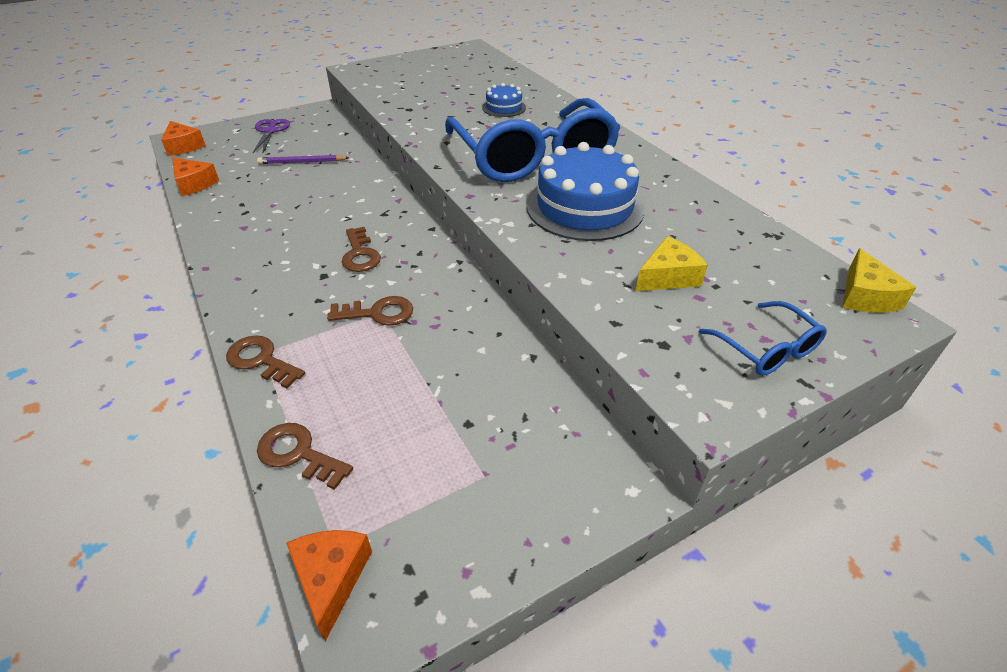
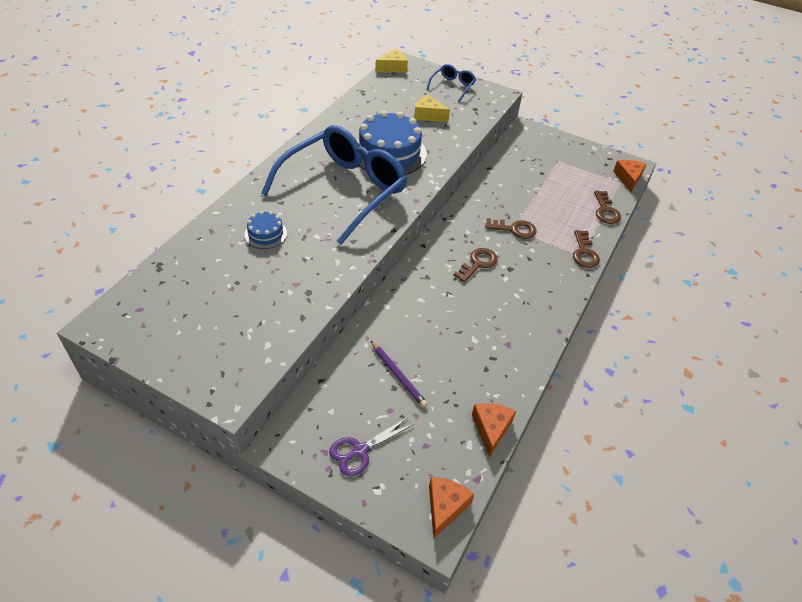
camera: 125 degrees left, 5 degrees up
(331, 578) = (628, 178): orange cheese -> orange cheese turned 135 degrees clockwise
(378, 313) = (514, 229): brown key -> brown key turned 135 degrees clockwise

